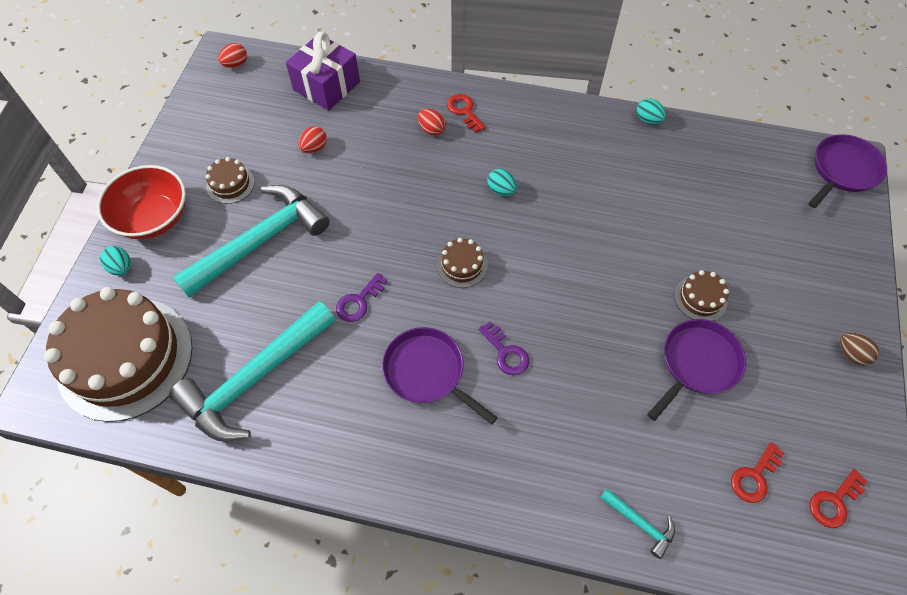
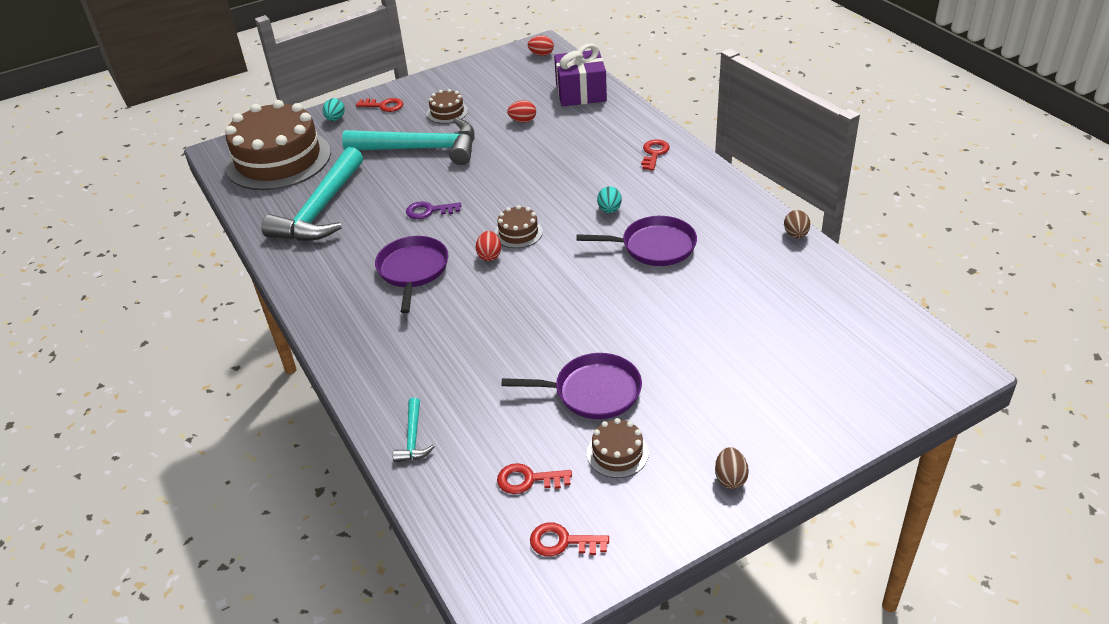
camera: 50 degrees right, 20 degrees down
(154, 218) = (384, 106): red bowl -> red key
(254, 379) = (321, 210): turquoise hammer -> turquoise hammer turned 75 degrees counterclockwise
(431, 130) = (614, 151): red egg -> red egg (489, 255)
(506, 353) = (473, 294): purple key -> none
(648, 120) = (796, 235): turquoise egg -> brown egg
(700, 298) = (658, 359): brown cake -> brown cake (617, 453)
(843, 170) = (934, 369): purple pan -> purple pan (654, 246)

